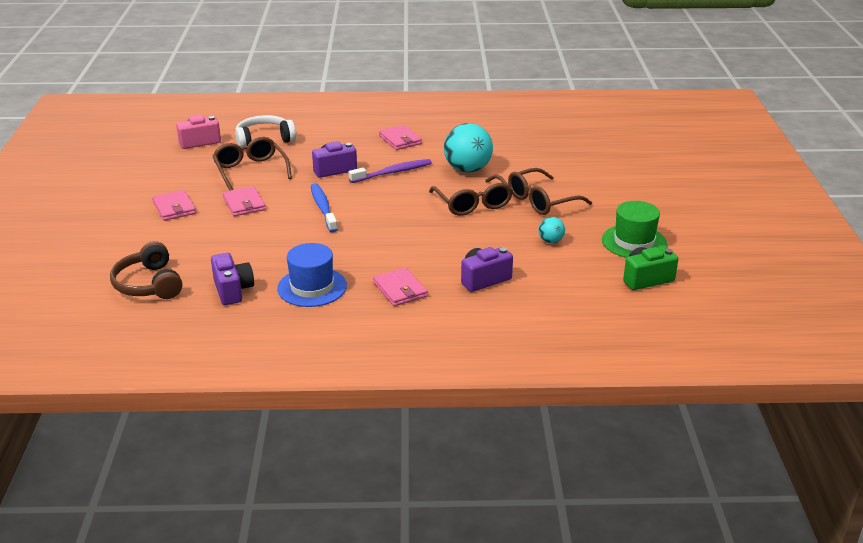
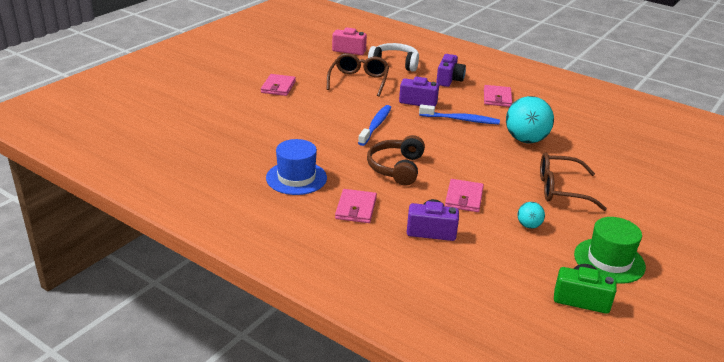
camera: 35 degrees right, 0 degrees up
(149, 284) = (199, 130): brown headphones -> brown headphones (396, 168)
(233, 290) = (243, 156): purple camera -> purple camera (449, 80)
(244, 204) = (325, 101): pink wallet -> pink wallet (464, 198)
(393, 172) = (461, 120): purple toothbrush -> blue toothbrush
(473, 204) = (497, 168): brown glasses -> none

